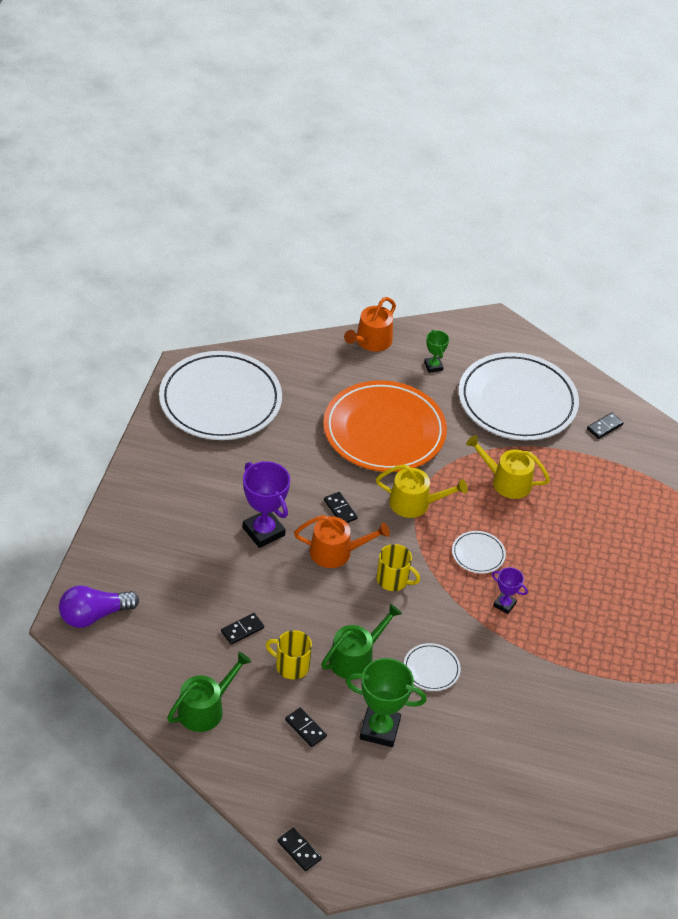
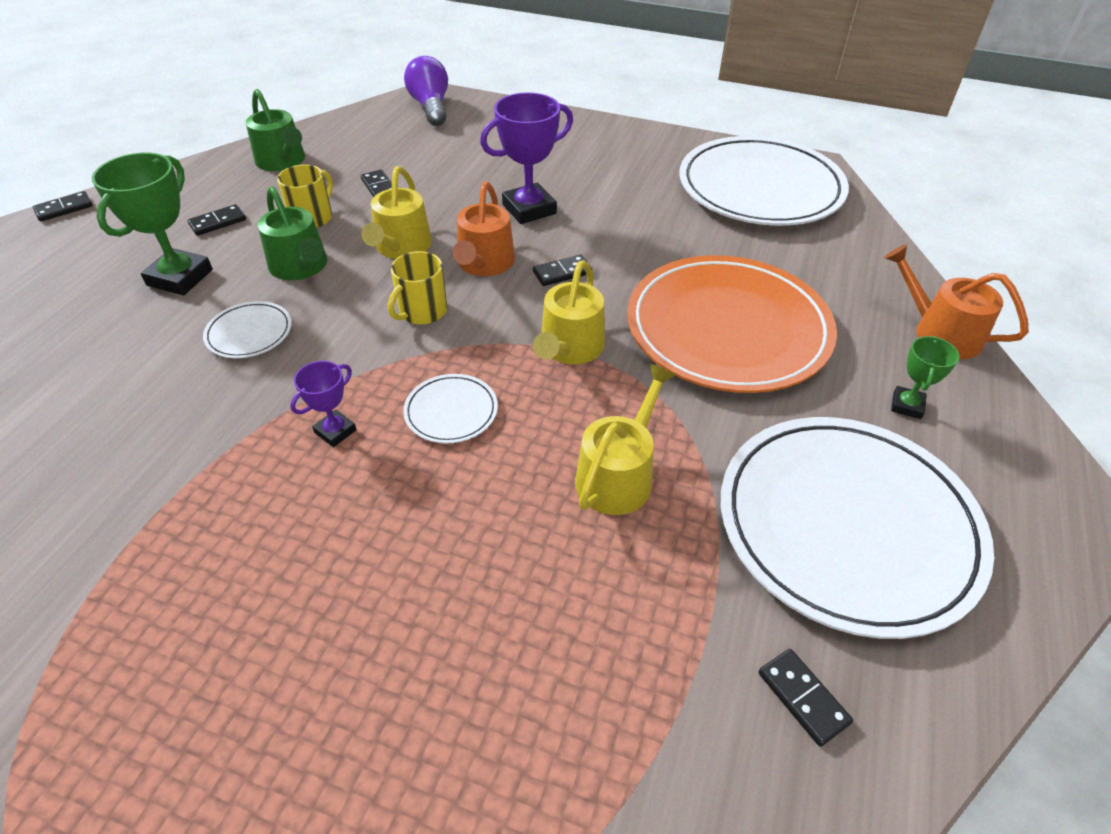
camera: 100 degrees right, 0 degrees up
(323, 602) = (401, 247): none -> yellow watering can
(433, 366) = (907, 405): green trophy -> green trophy turned 60 degrees counterclockwise

